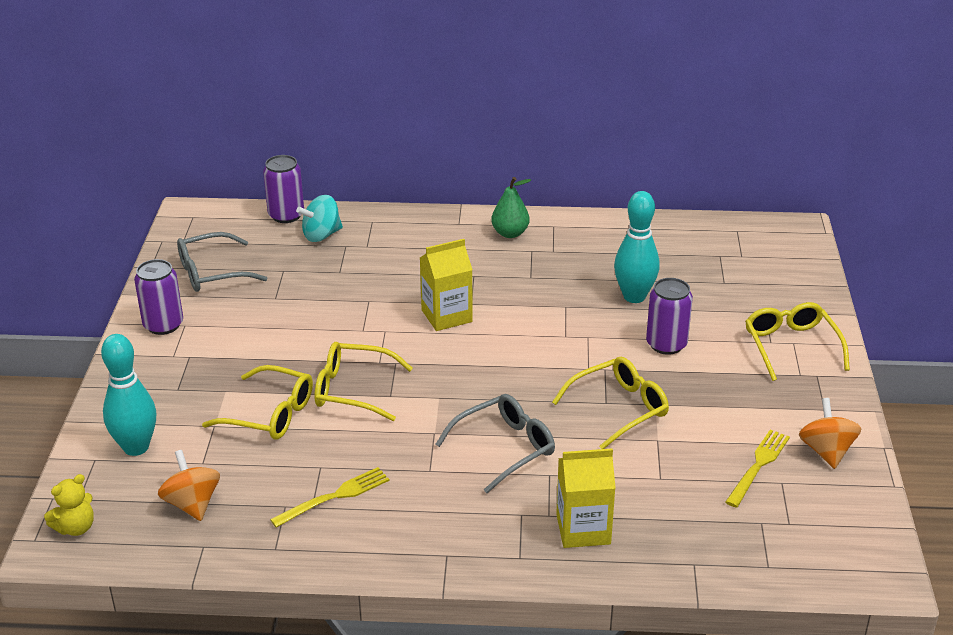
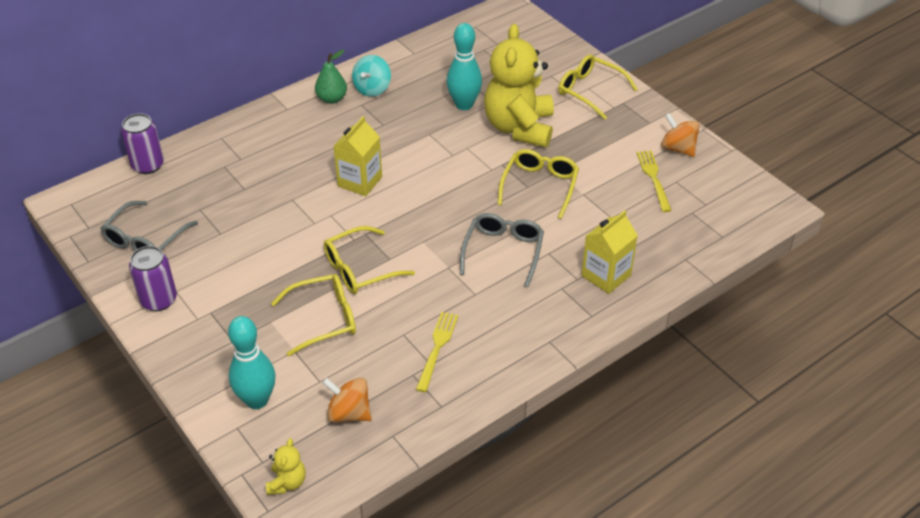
camera: 40 degrees left, 10 degrees up
(321, 235) = (195, 167): turquoise spinning top -> turquoise spinning top (372, 89)
(666, 344) = (519, 128): purple can -> yellow teddy bear

